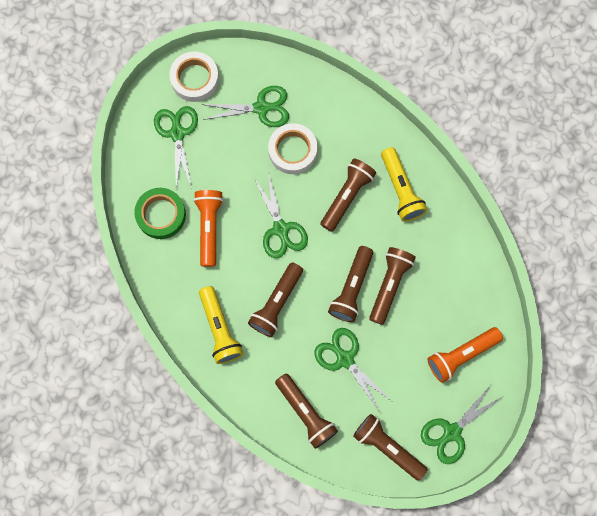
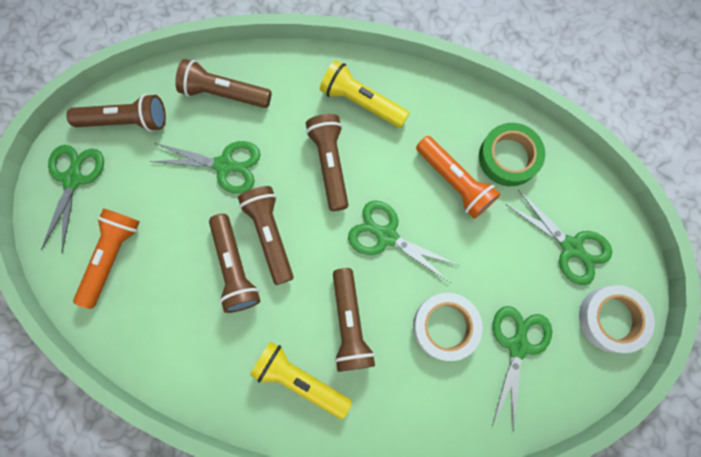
camera: 140 degrees right, 0 degrees up
(261, 108) = (517, 346): green scissors -> green scissors turned 150 degrees clockwise

